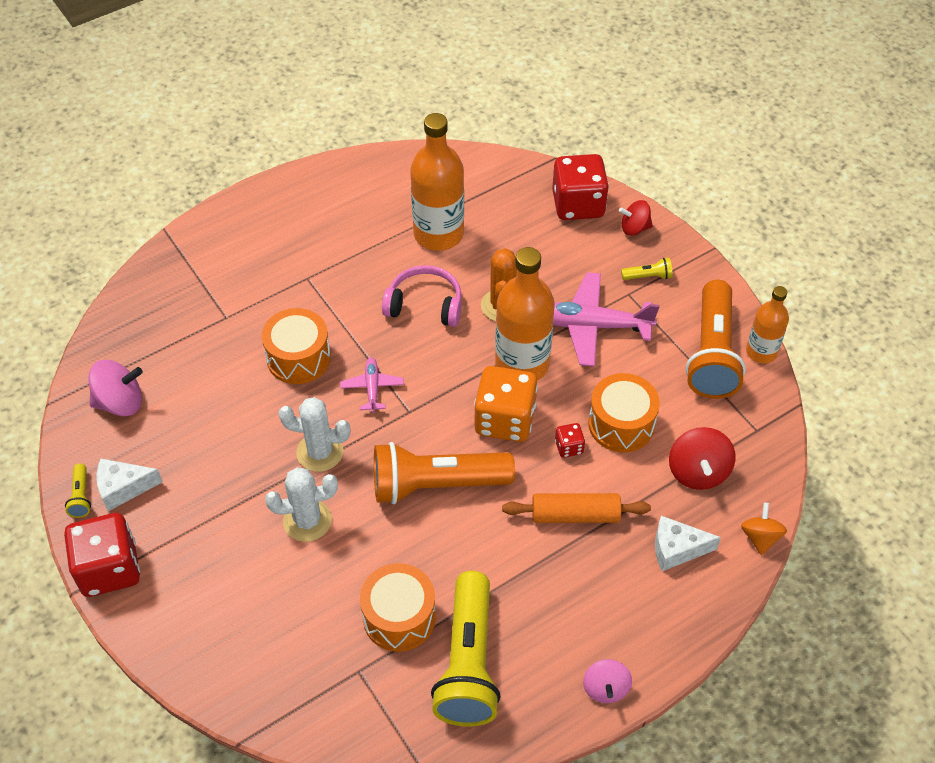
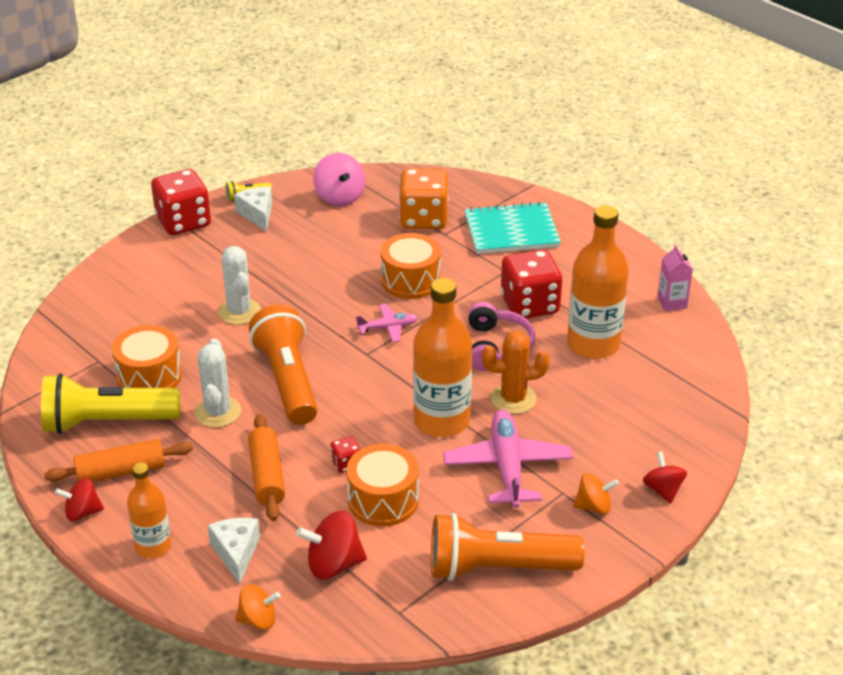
camera: 80 degrees right, 15 degrees down
(241, 261) = (511, 231): none -> turquoise notebook
(320, 452) = (310, 308): white cactus -> white cactus (218, 412)
(393, 167) = (672, 302): none -> pink carton
(505, 420) = (370, 416): orange dice -> orange dice (423, 219)
(549, 649) = (121, 471): none -> orange rolling pin
(578, 205) = (679, 441): red dice -> red dice (529, 305)
(605, 688) = (82, 512): pink spinning top -> red spinning top
(648, 276) = (593, 506): yellow flashlight -> orange spinning top
(761, 352) = (512, 612): orange bottle -> orange bottle (153, 546)

